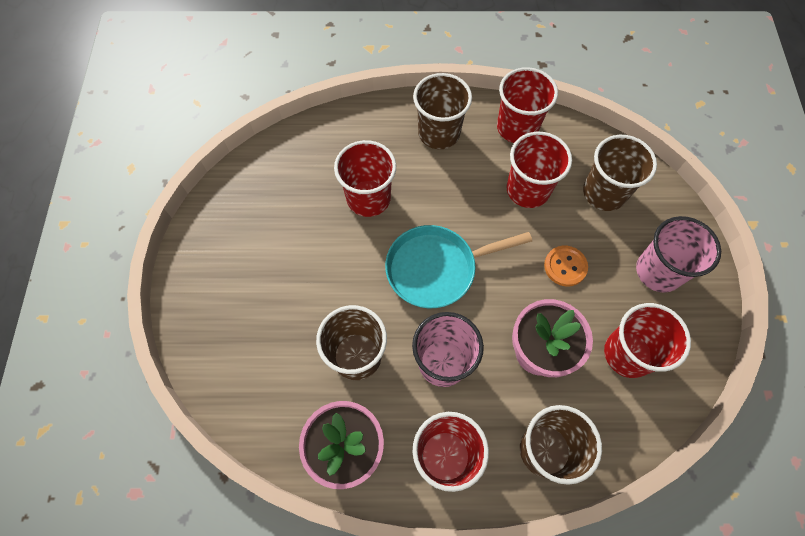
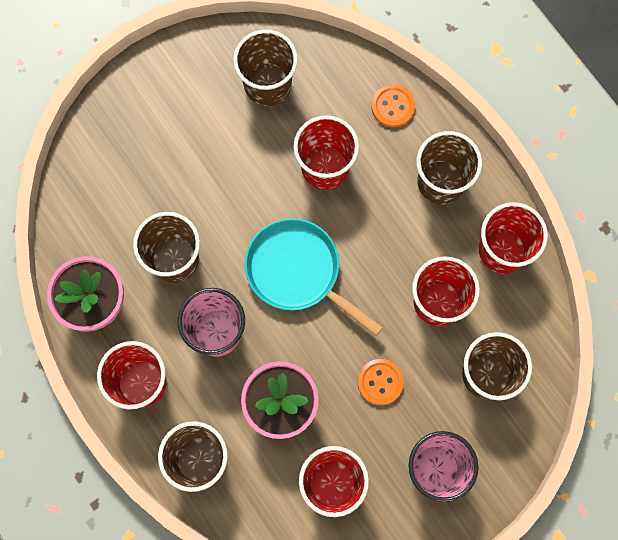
camera: 55 degrees right, 10 degrees up
(272, 196) = (267, 84): none -> brown cup
(359, 128) = (393, 106): none -> orange button

